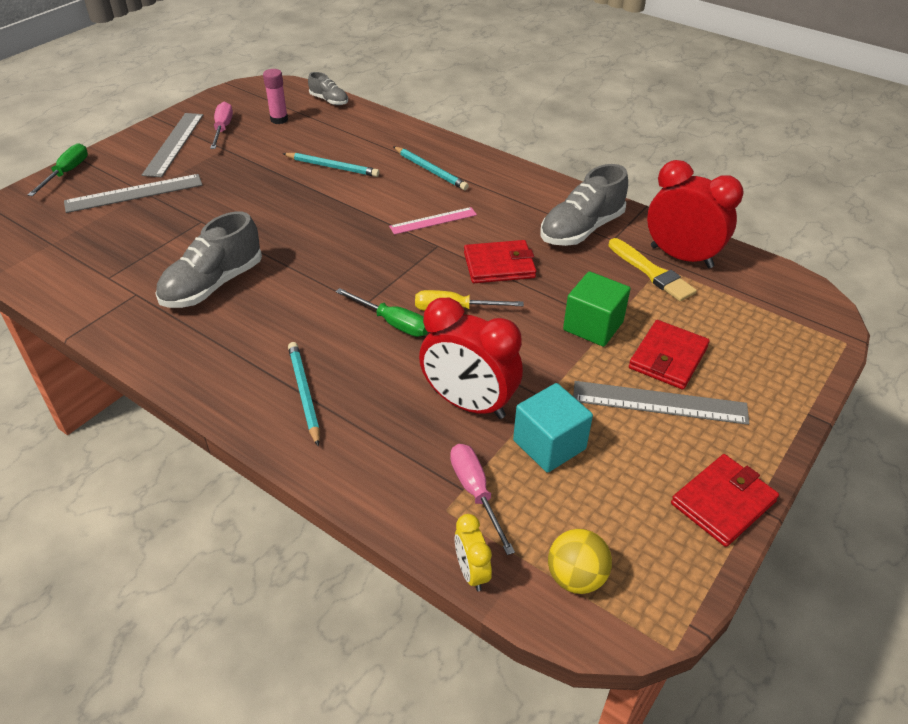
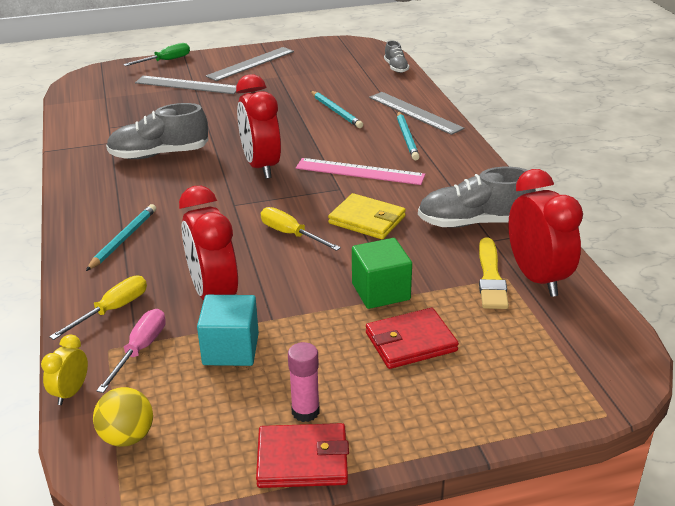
camera: 40 degrees right, 10 degrees down
(223, 129) = (295, 64): pink screwdriver -> none
(279, 119) = (341, 69): pink glue stick -> pink glue stick (305, 411)
(337, 253) = (261, 166): none -> red clock
(393, 323) = (236, 224): green screwdriver -> none
(396, 470) = (112, 310): none -> yellow screwdriver
(433, 220) = (360, 171): pink ruler -> pink ruler, size x1.53
(499, 265) = (367, 220): red wallet -> yellow wallet
(659, 403) = (355, 368): grey ruler -> grey ruler (414, 113)

